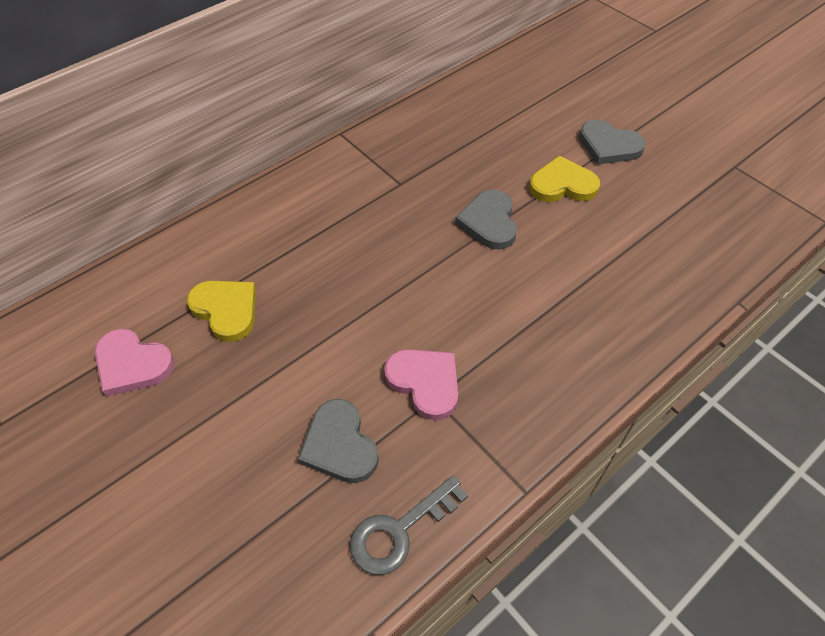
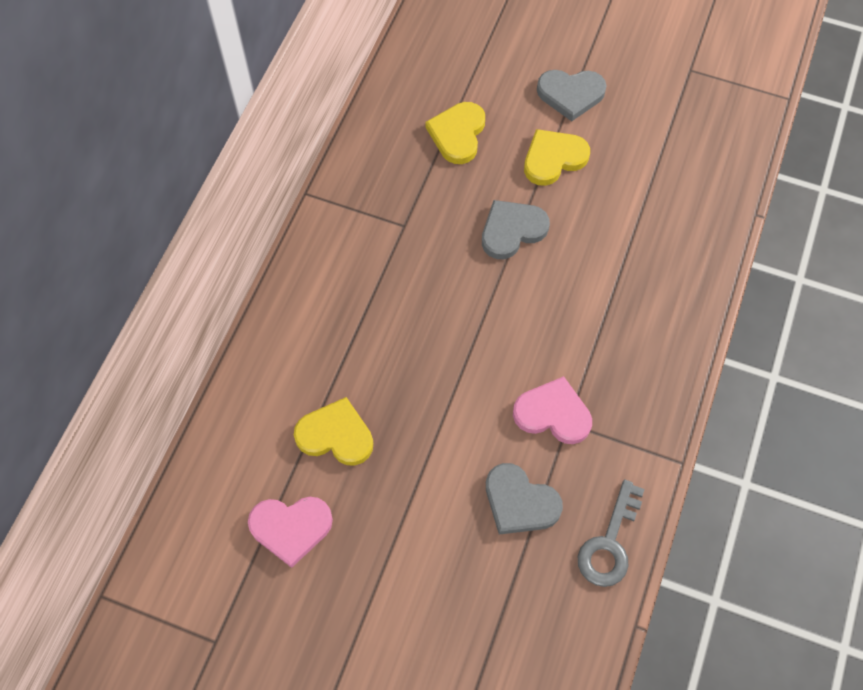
camera: 30 degrees left, 10 degrees up
(489, 222) = (512, 230): grey heart -> grey heart turned 90 degrees clockwise
(490, 138) = (457, 134): none -> yellow heart

